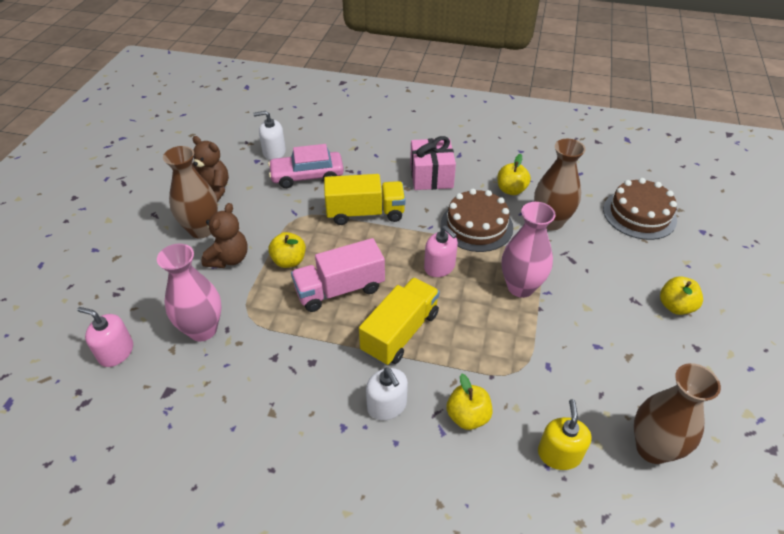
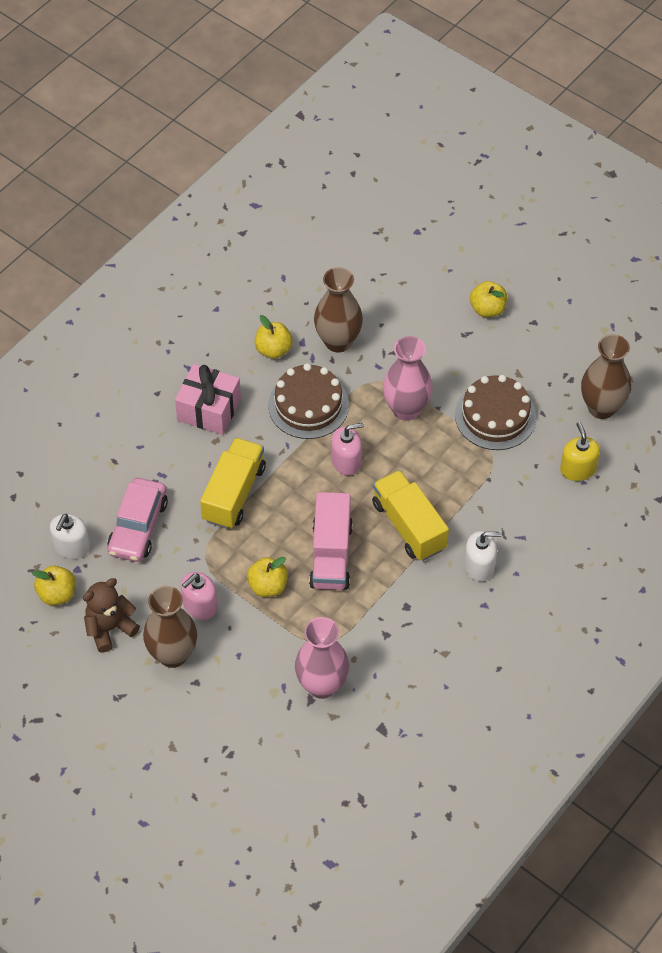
camera: 65 degrees left, 10 degrees up
(116, 352) = (312, 764): pink soap dispenser -> pink soap dispenser (200, 605)
(229, 259) = (234, 639): brown teddy bear -> none
(467, 416) = (517, 513): yellow apple -> yellow apple (57, 594)
(559, 454) = (578, 469): yellow soap dispenser -> yellow soap dispenser turned 45 degrees clockwise
(639, 214) = (369, 265): brown cake -> brown cake (495, 416)

